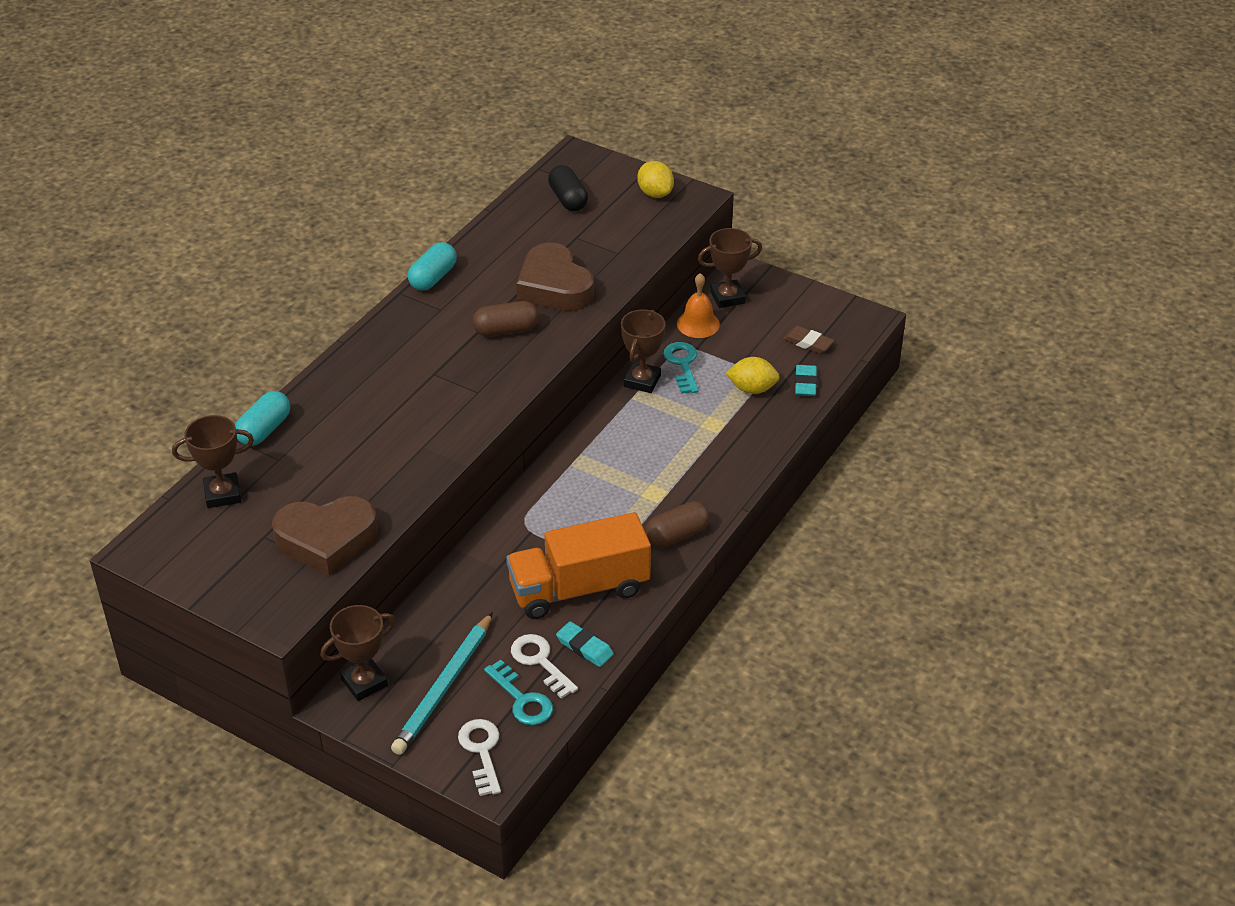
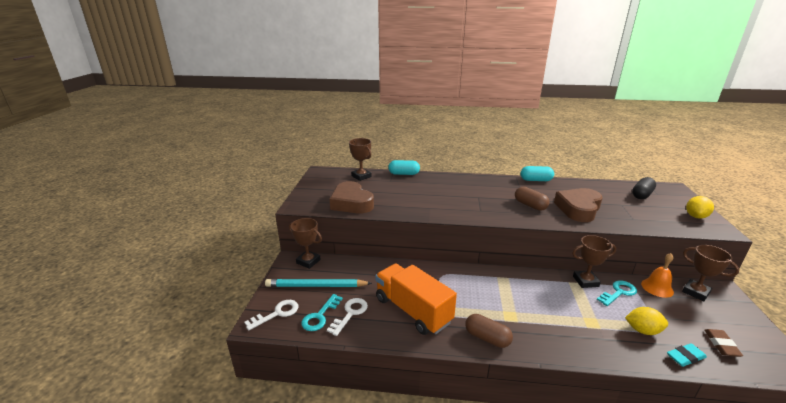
camera: 65 degrees right, 15 degrees down
(584, 647) = (371, 328): turquoise eraser -> none
(752, 389) = (642, 330): yellow lemon -> yellow lemon turned 60 degrees counterclockwise

